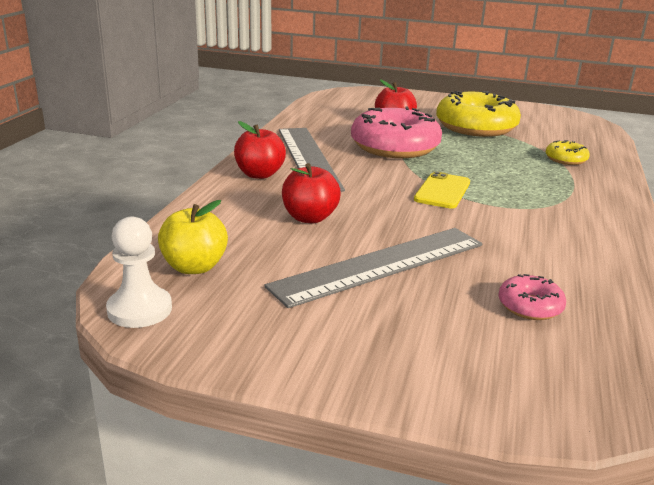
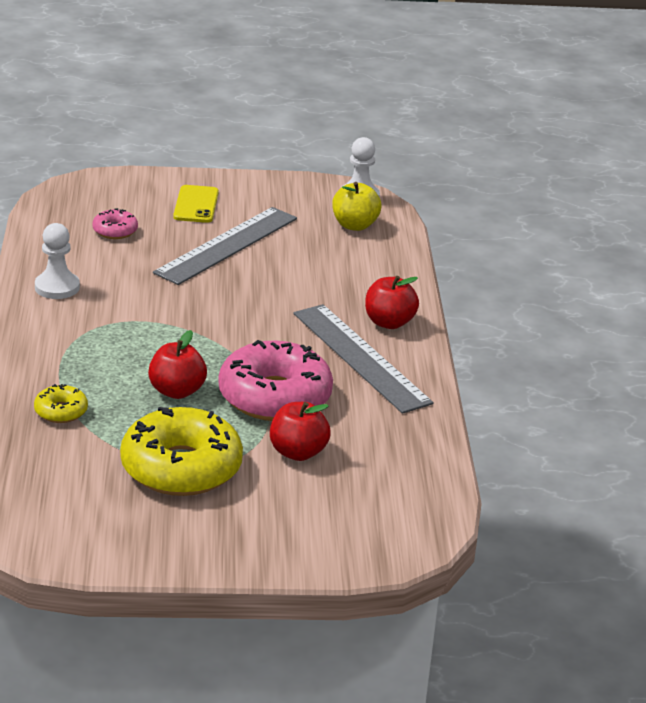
camera: 160 degrees right, 5 degrees up
(309, 218) = (305, 278): red apple -> red apple (177, 391)
(442, 191) = (199, 330): yellow phone -> yellow phone (196, 205)
(594, 246) = (57, 287): none -> white pawn

